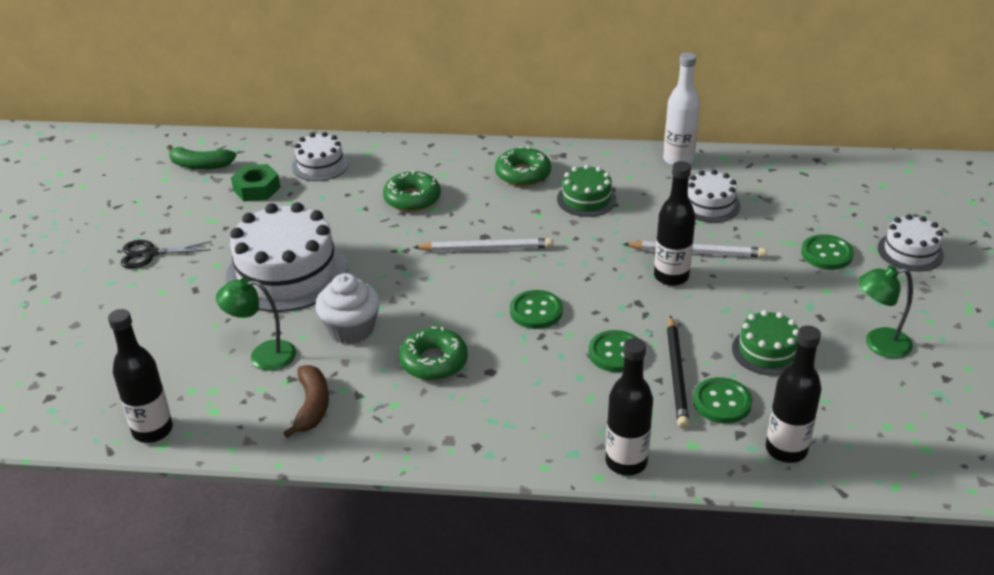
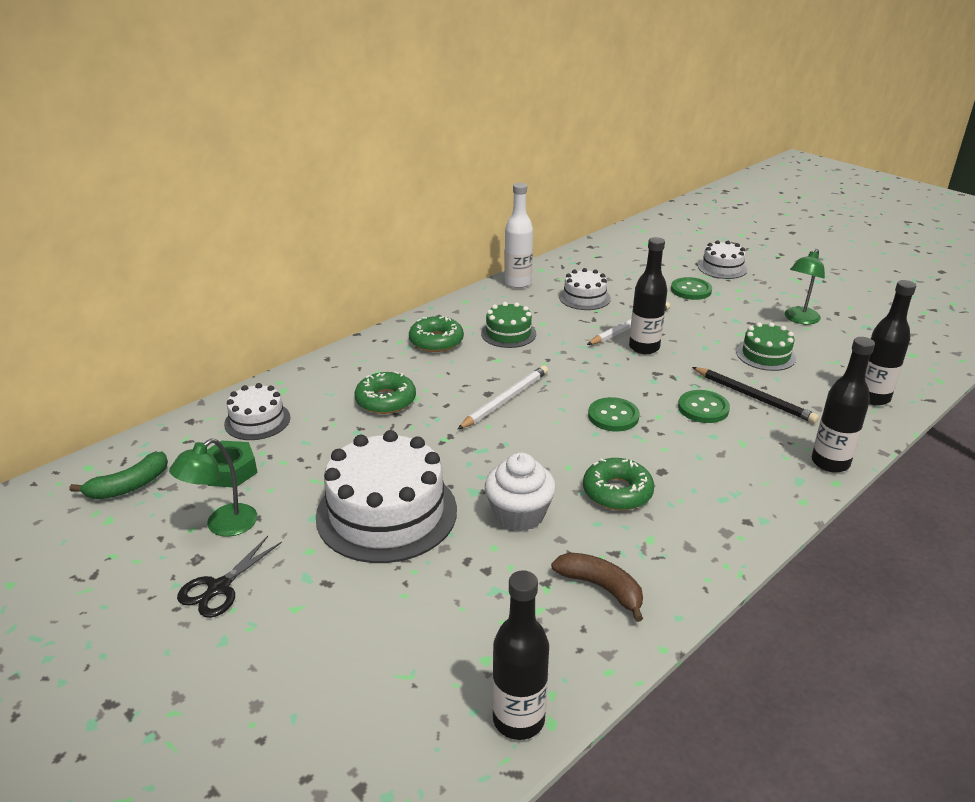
camera: 50 degrees left, 5 degrees down
(263, 355) = (491, 584): green lamp -> green lamp (223, 526)
(722, 402) = (801, 396): green button -> none

